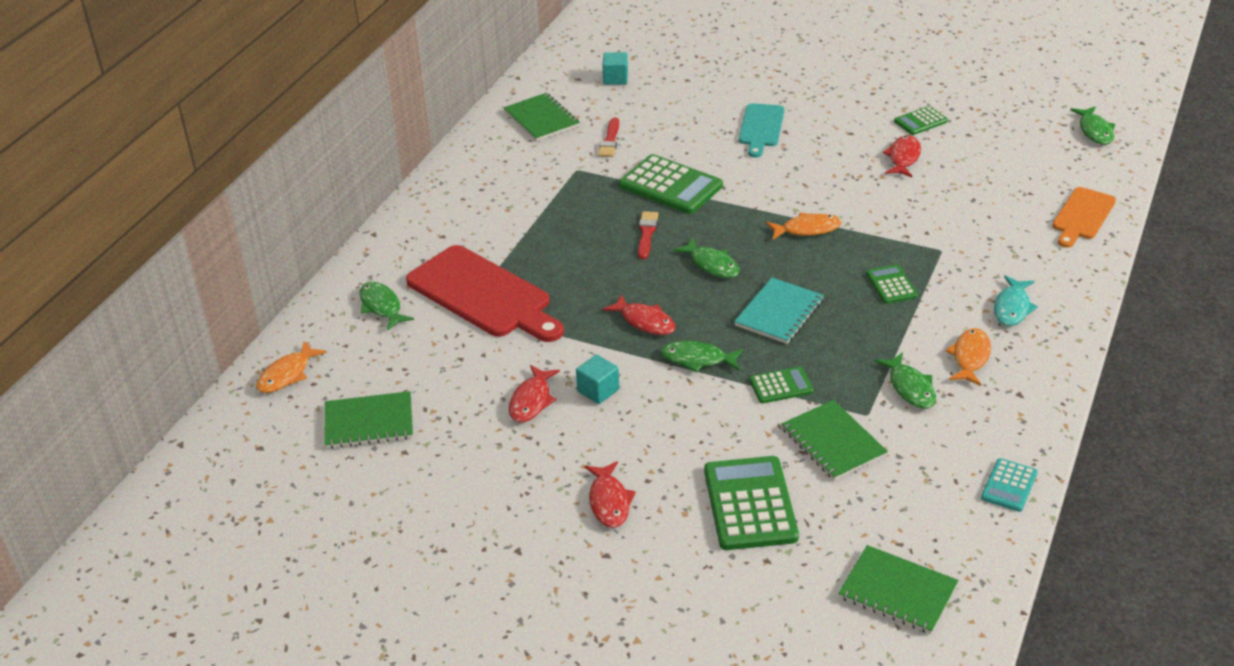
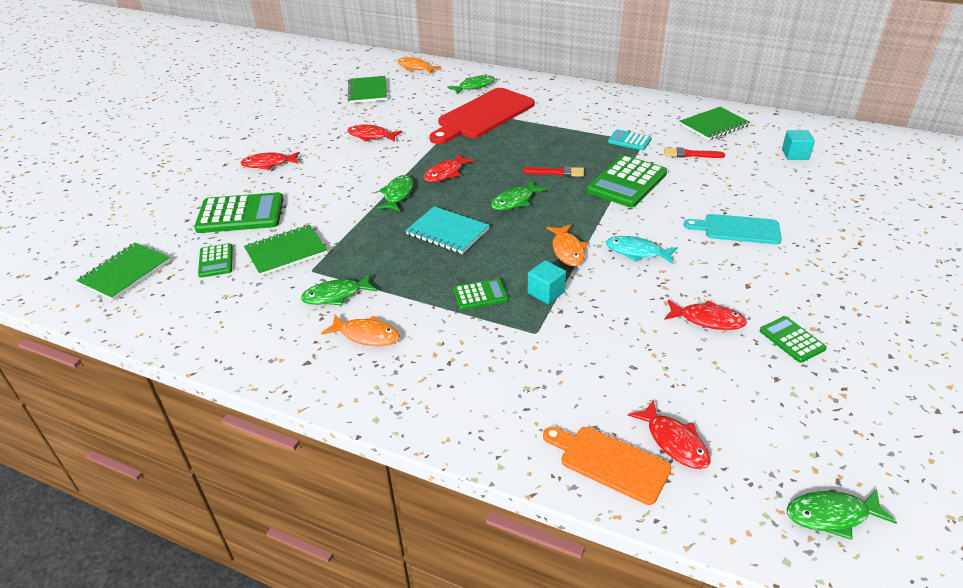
camera: 90 degrees right, 0 degrees up
(598, 390) = (374, 157): turquoise cube -> turquoise cube (546, 292)
(781, 386) = (357, 230): green calculator -> green calculator (216, 261)
(1009, 485) = (197, 340): turquoise calculator -> turquoise calculator (629, 140)
(1012, 308) = (436, 374): turquoise fish -> turquoise fish (637, 252)
(1051, 186) = (674, 442): none -> red fish

